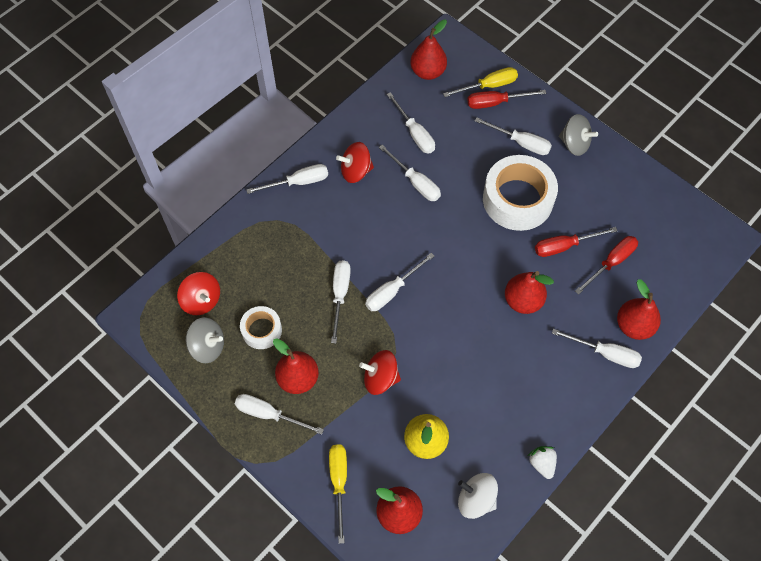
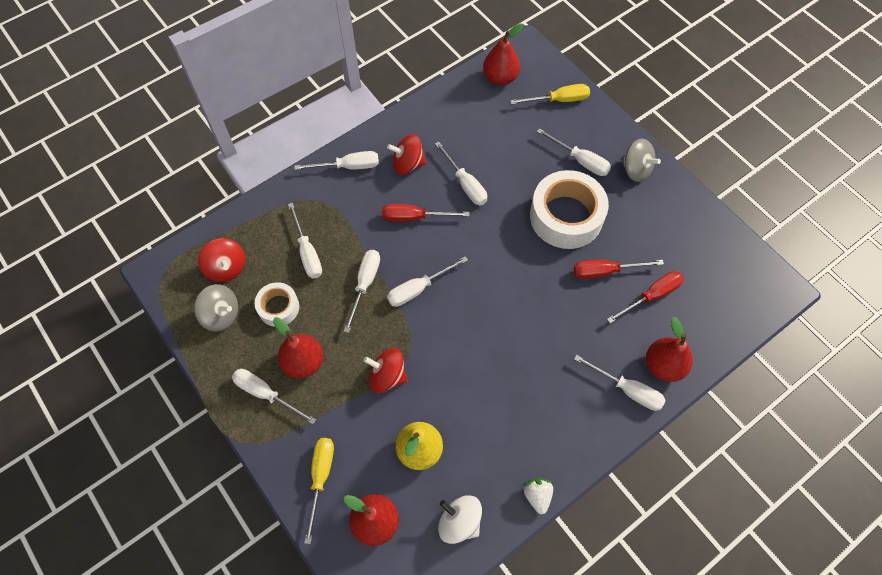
camera: 10 degrees right, 0 degrees up
(415, 133) = (474, 136): white screwdriver -> white screwdriver (307, 252)
(496, 102) = (563, 117): red screwdriver -> red screwdriver (414, 217)
(523, 300) = (551, 320): red pear -> none

